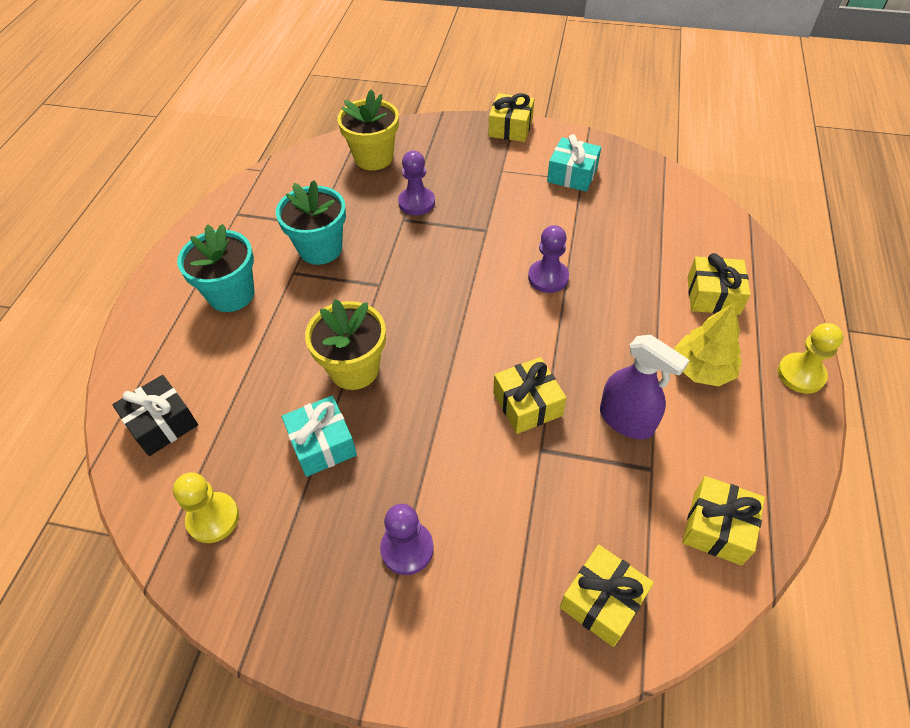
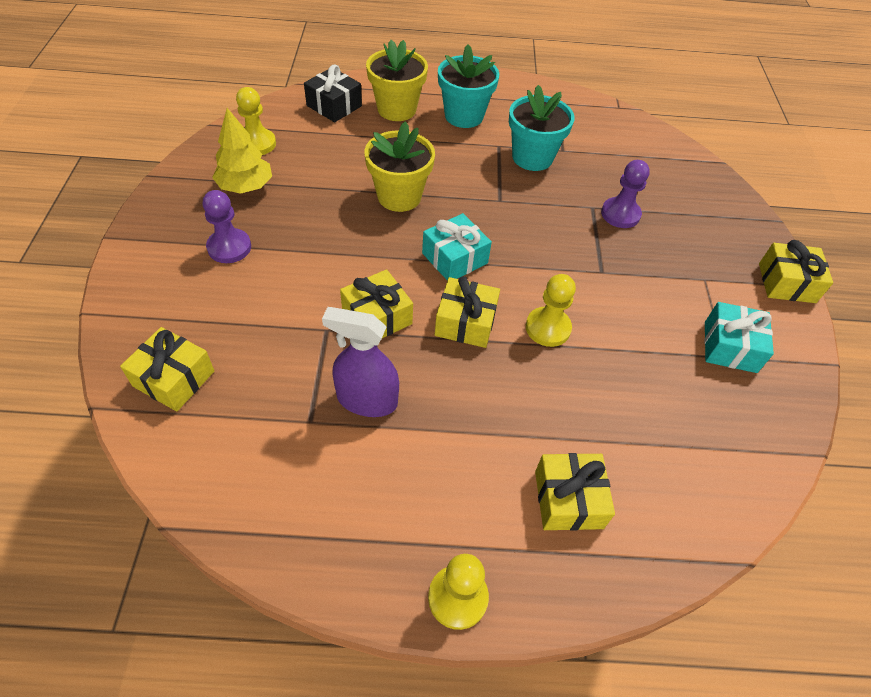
camera: 75 degrees right, 0 degrees up
(322, 444) = (322, 188): turquoise gift -> turquoise gift (454, 258)
(373, 158) = (673, 176): yellow flower pot -> yellow flower pot (396, 109)
(548, 277) = (548, 328): purple pawn -> yellow pawn
(626, 420) = (367, 400): purple spray bottle -> purple spray bottle turned 75 degrees clockwise
(702, 369) = (446, 478): yellow tree -> yellow tree (245, 186)
(717, 527) = (242, 478): yellow gift -> yellow gift (465, 322)

